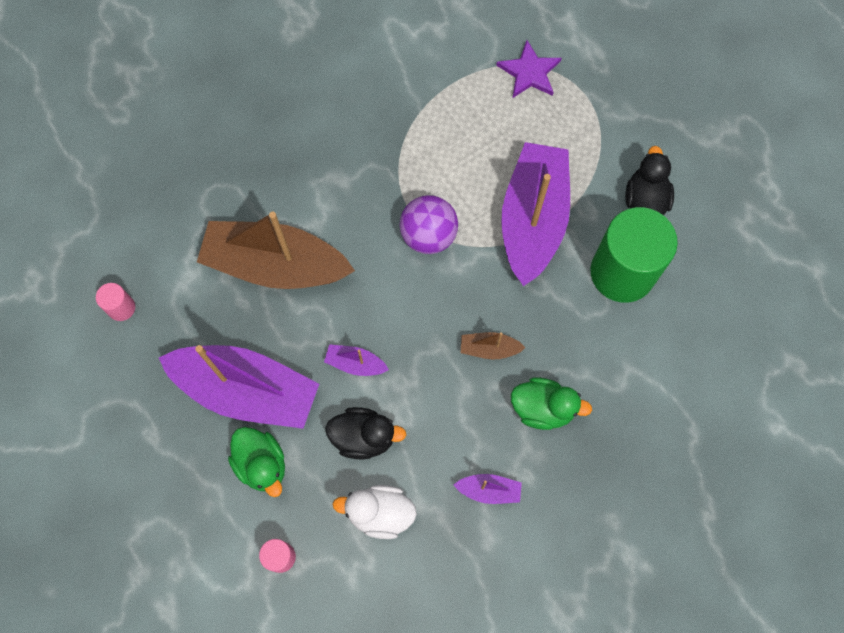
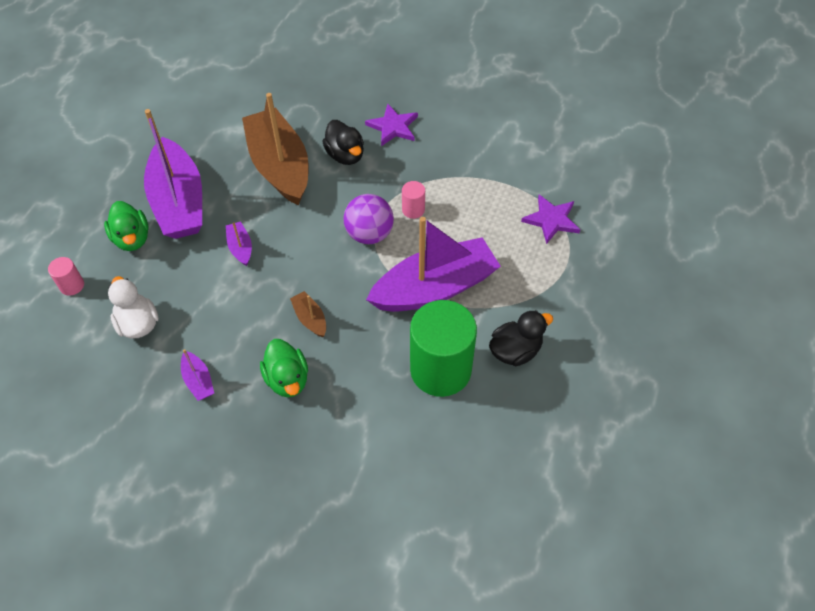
camera: 55 degrees right, 15 degrees down
(121, 308) = (191, 111): pink cylinder -> pink cylinder (413, 210)
(262, 464) = (132, 238): green duck -> green duck turned 45 degrees counterclockwise
(308, 128) = (393, 127): none -> purple star
(364, 437) = (189, 283): black duck -> black duck (345, 155)

